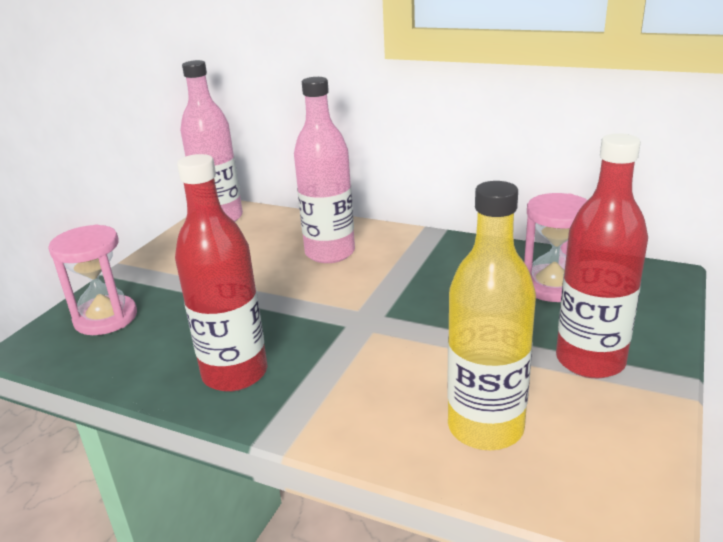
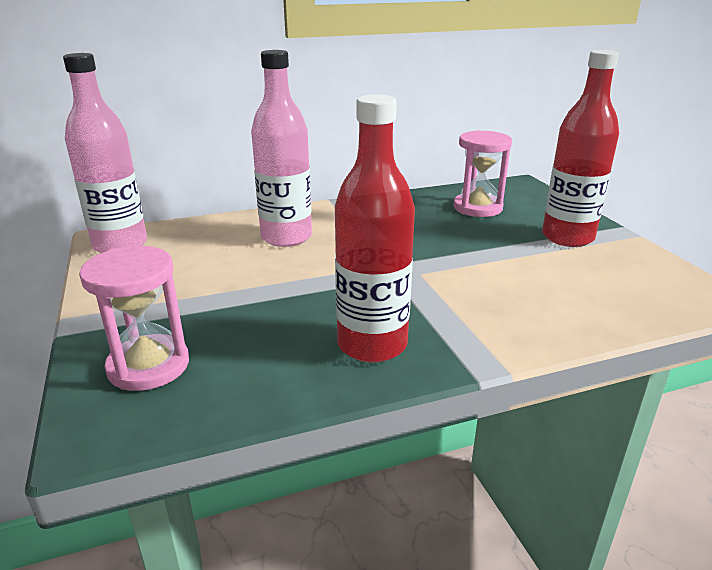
camera: 45 degrees left, 0 degrees up
(485, 427) = (586, 293): yellow bottle -> none

